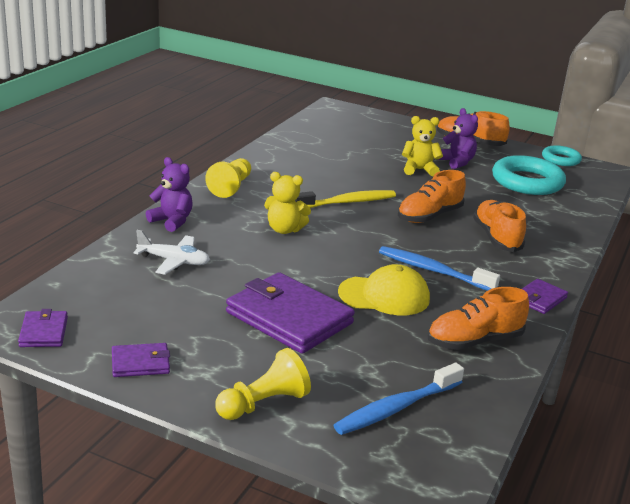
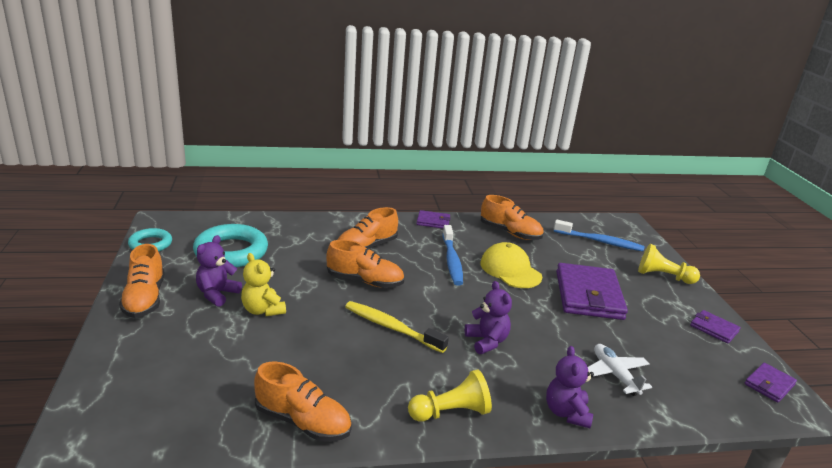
camera: 125 degrees left, 0 degrees up
(283, 150) = (303, 421): none -> orange shoe
(284, 229) = (486, 341): yellow teddy bear -> purple teddy bear

